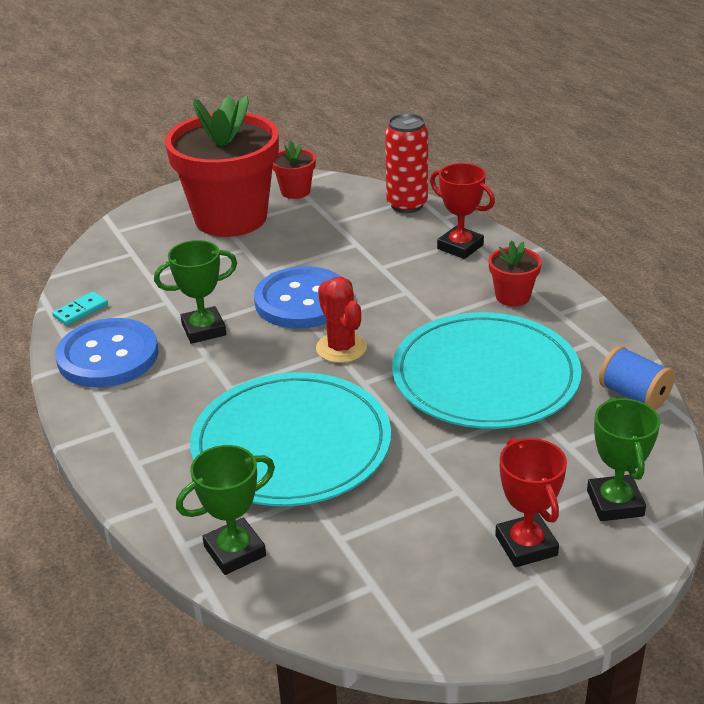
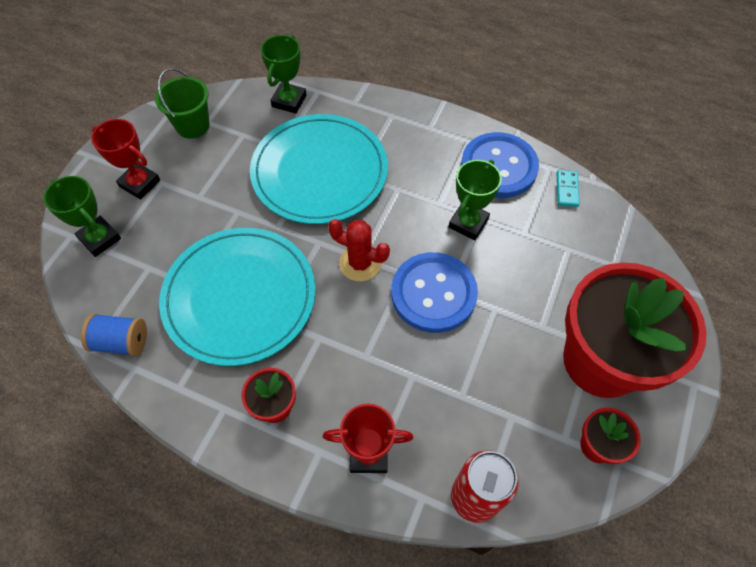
camera: 140 degrees right, 25 degrees up
(397, 590) = (193, 125): none -> green bucket

